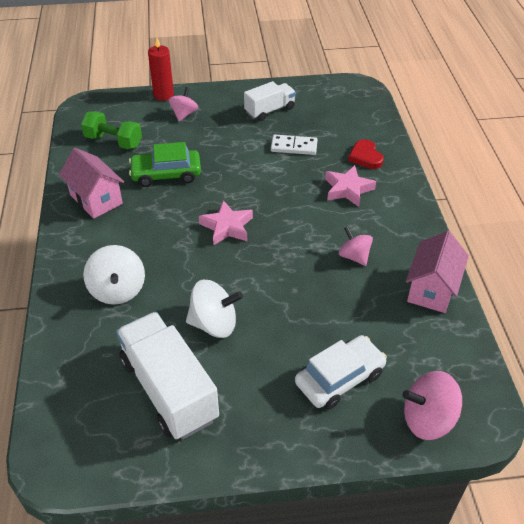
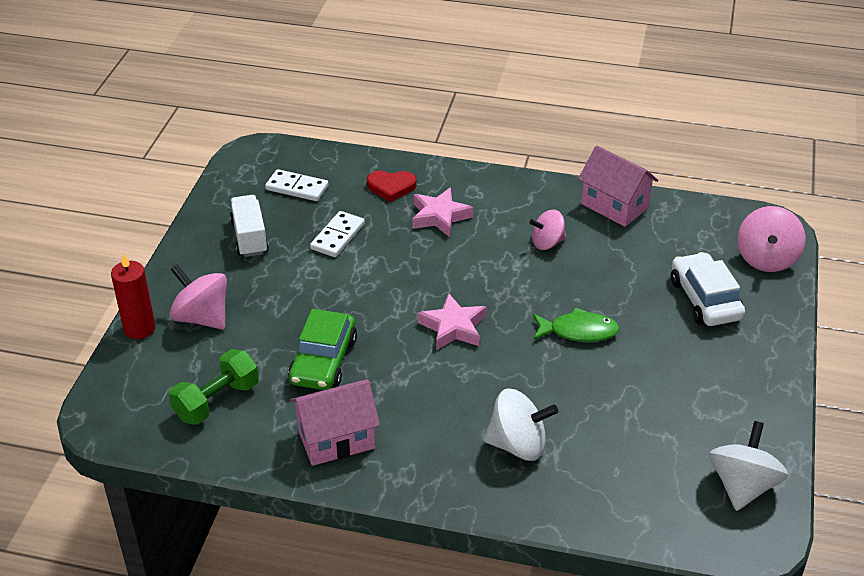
camera: 70 degrees left, 5 degrees down
(169, 389) = (682, 427): white truck -> none
(184, 114) = (202, 317): pink spinning top -> pink spinning top, size x1.51
(214, 324) = (603, 372): white spinning top -> white spinning top (742, 486)
(256, 299) = (578, 331): none -> green fish
(334, 115) = (297, 188): none -> white domino

